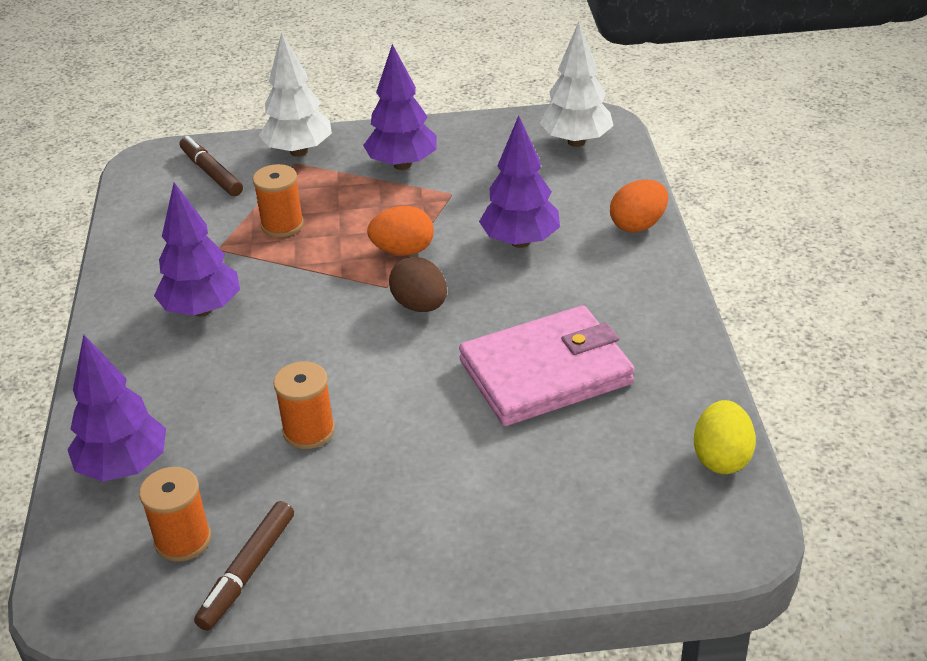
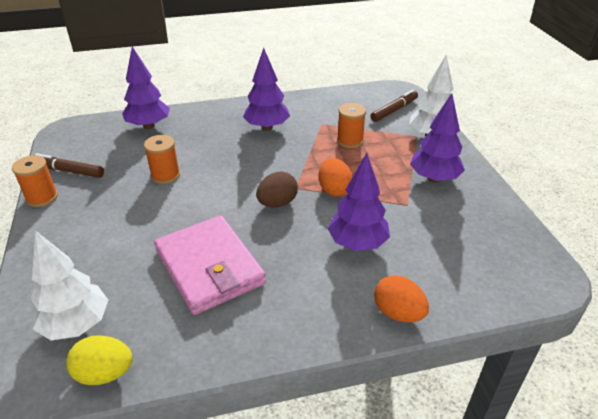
camera: 80 degrees right, 0 degrees up
(183, 540) = (96, 149): orange spool -> orange spool (42, 197)
(576, 142) = (510, 267): white tree -> white tree (76, 324)

